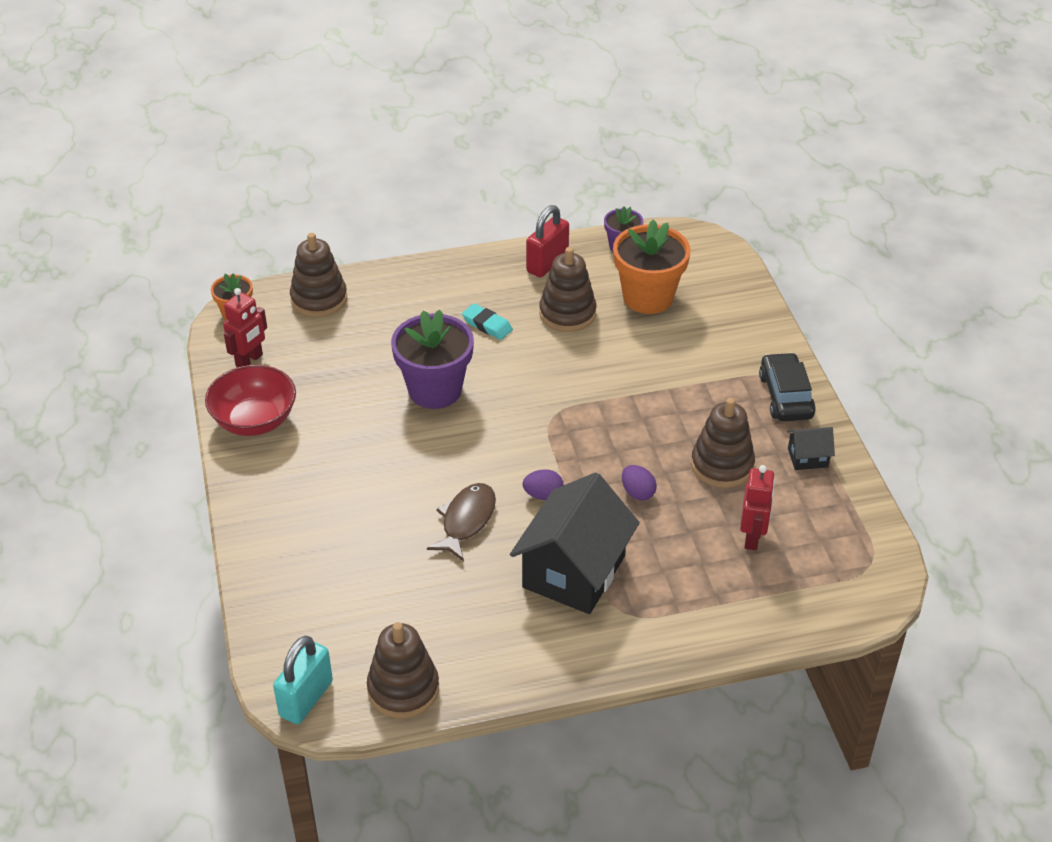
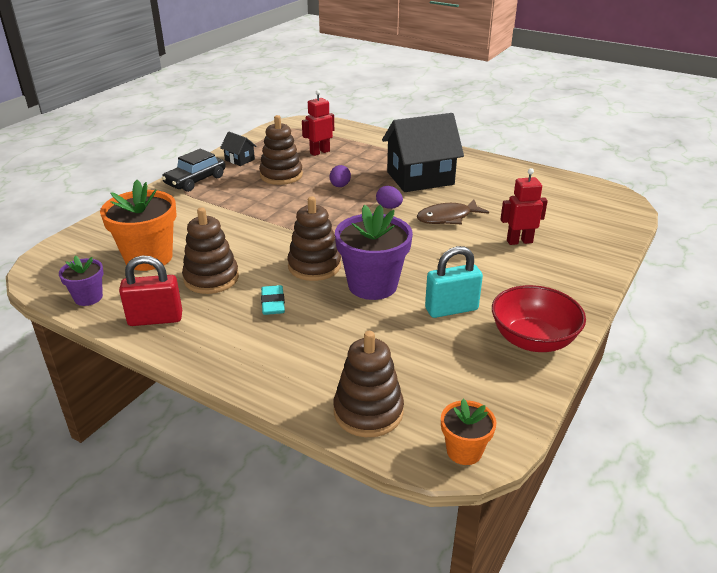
camera: 135 degrees left, 10 degrees down
(249, 360) = (493, 392): red robot -> red robot (519, 241)
(306, 698) = (617, 199): turquoise padlock -> turquoise padlock (451, 309)
(403, 689) = (560, 182): brown stacking toy -> brown stacking toy (314, 266)

